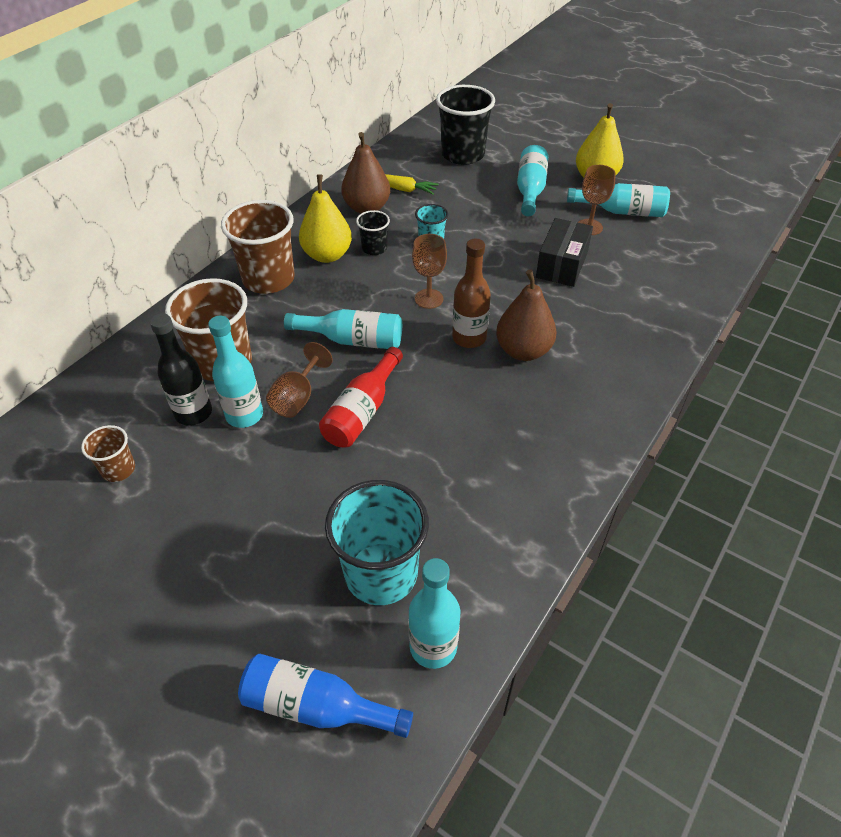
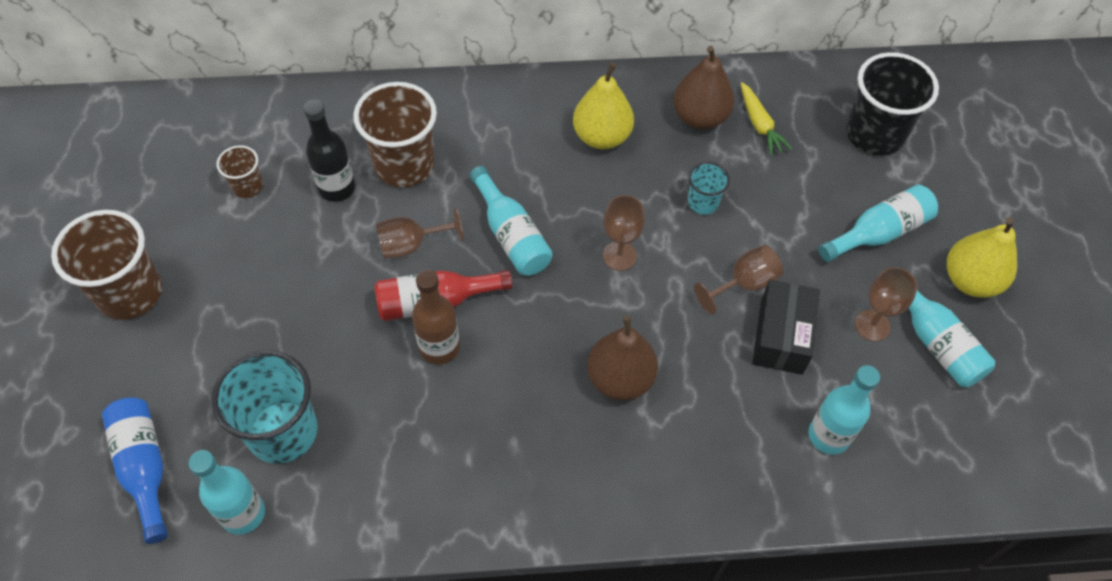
camera: 50 degrees right, 10 degrees up
(244, 415) = (362, 223): turquoise bottle -> turquoise bottle (828, 435)
(268, 279) = (529, 118): brown cup -> brown cup (130, 293)
(374, 248) = (647, 165): black cup -> none
(469, 338) = (596, 323): brown bottle -> brown bottle (439, 347)
(509, 259) = (744, 284): none -> brown goblet
(562, 265) = (781, 336): black box -> black box turned 60 degrees counterclockwise

